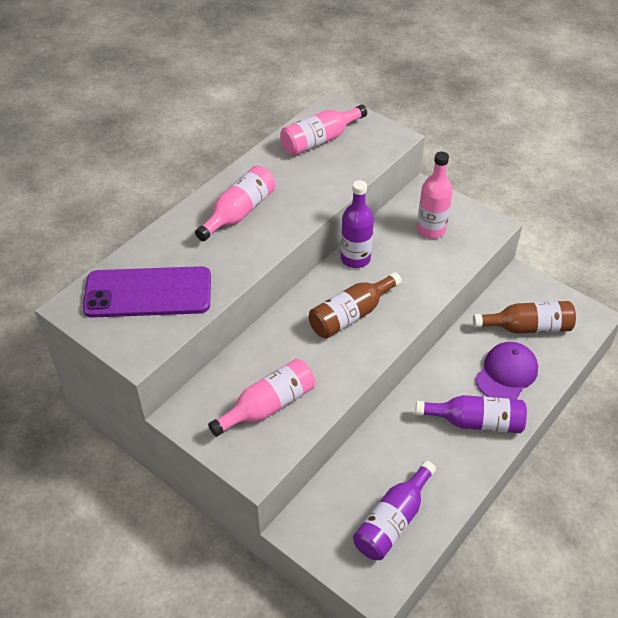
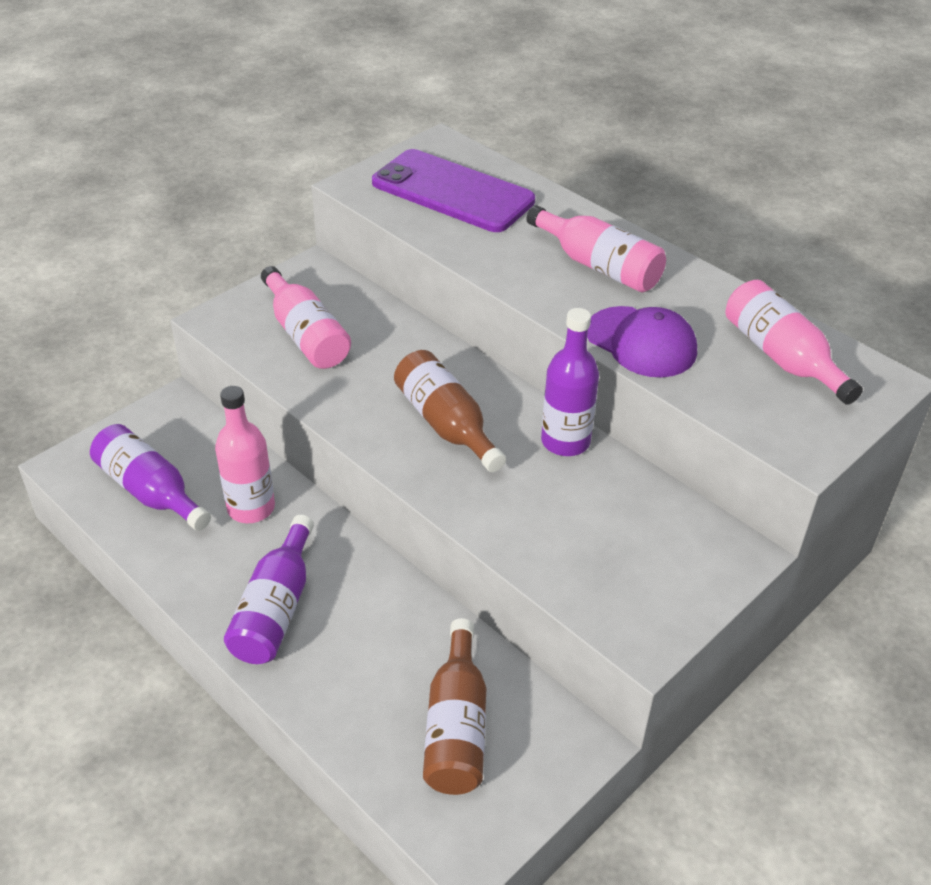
camera: 95 degrees right, 5 degrees down
(148, 293) = (452, 192): purple phone -> purple phone turned 60 degrees counterclockwise
(431, 230) = (633, 546): pink bottle -> pink bottle (251, 508)
(506, 373) = (359, 670): purple cap -> purple cap (641, 342)

